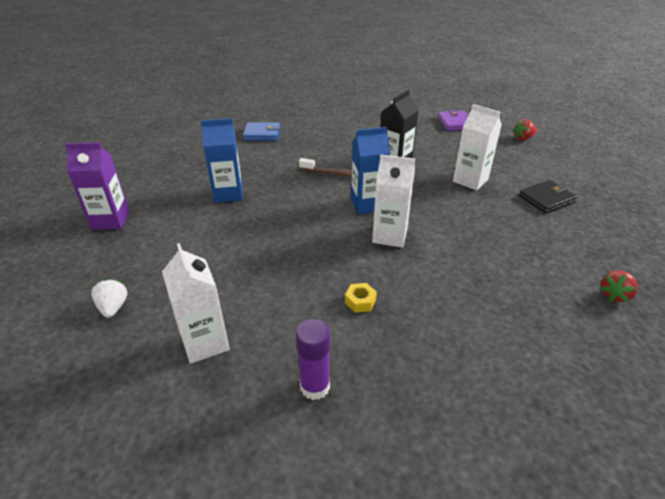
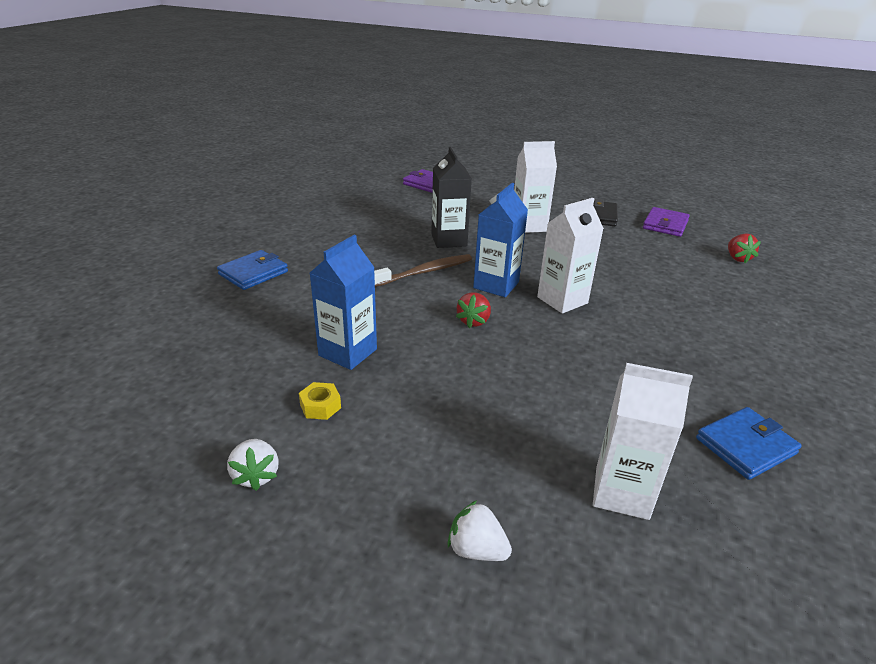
camera: 50 degrees left, 5 degrees down
(110, 220) = (256, 475): purple carton -> white strawberry
(315, 387) = (745, 446): purple glue stick -> blue wallet
(360, 301) = (645, 363): yellow nut -> yellow nut (320, 406)
(523, 138) = (500, 177): red strawberry -> red strawberry (473, 321)
(600, 235) = (665, 225): none -> purple wallet

